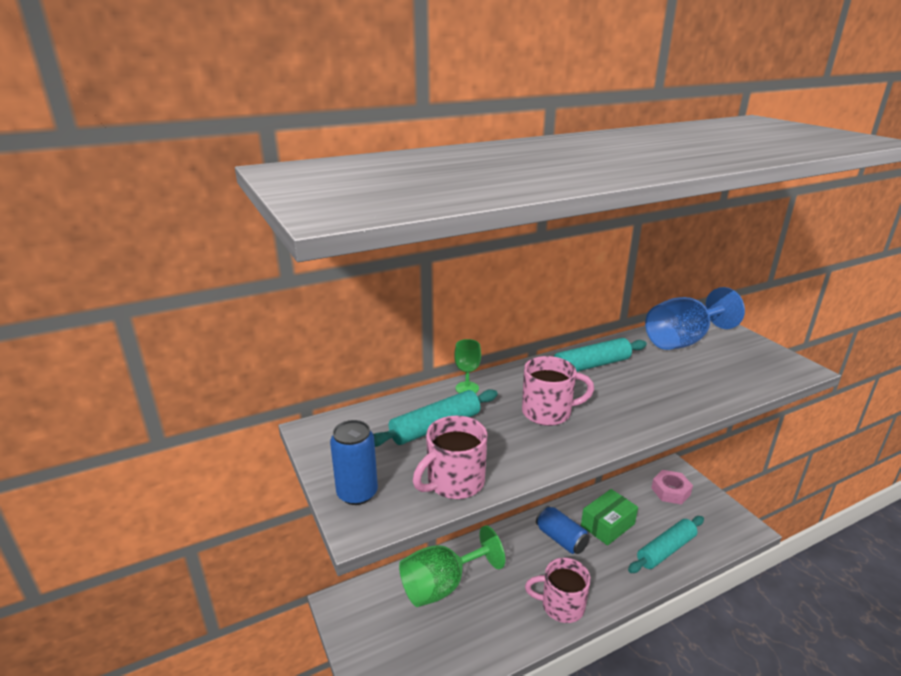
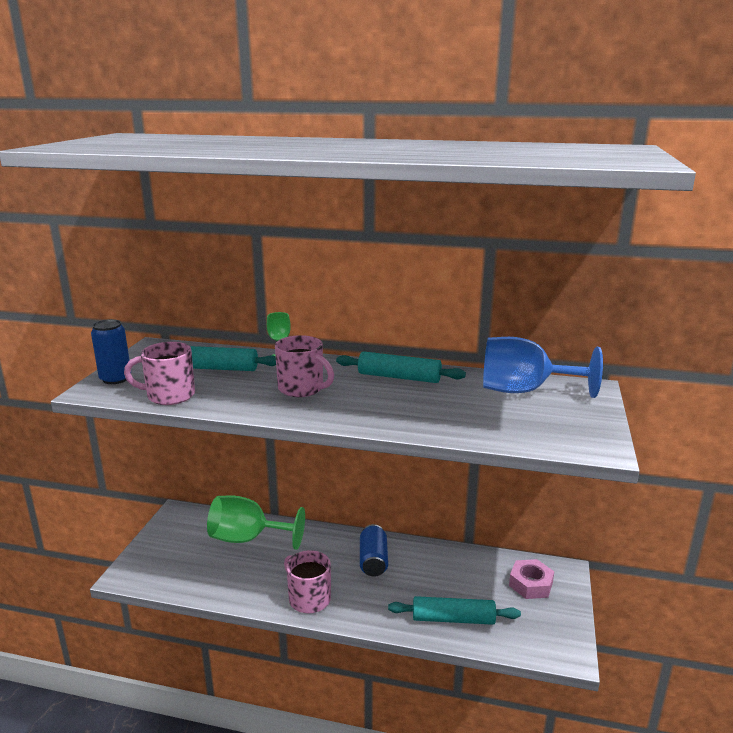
camera: 40 degrees right, 5 degrees down
(607, 525) = (428, 574): green box -> none

